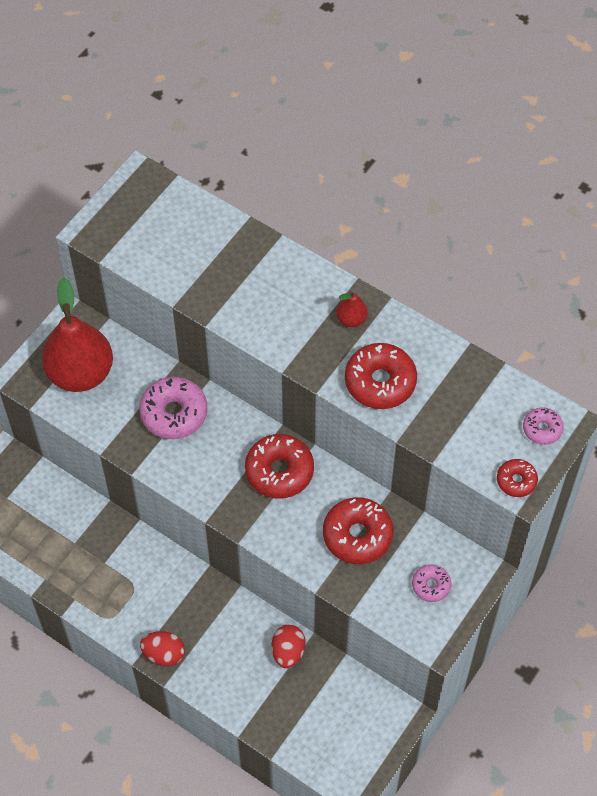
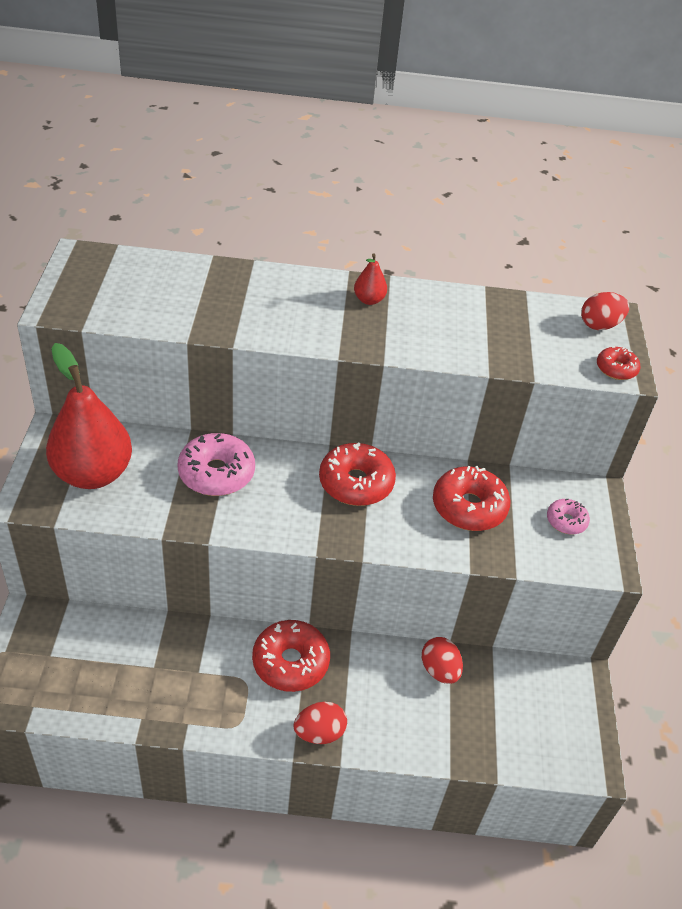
camera: 35 degrees left, 15 degrees down
(380, 382) = (434, 337): red donut -> red donut (290, 662)
(542, 429) = (599, 325): pink donut -> red egg

